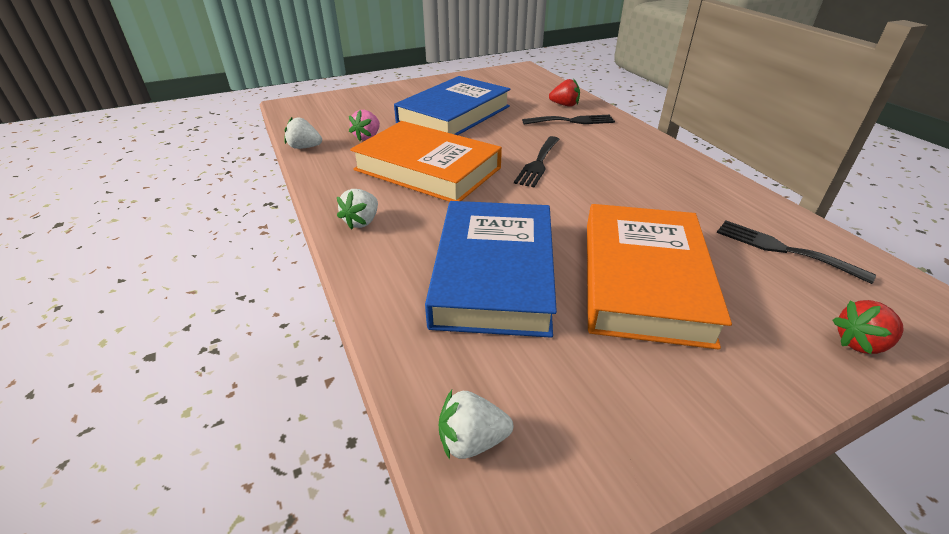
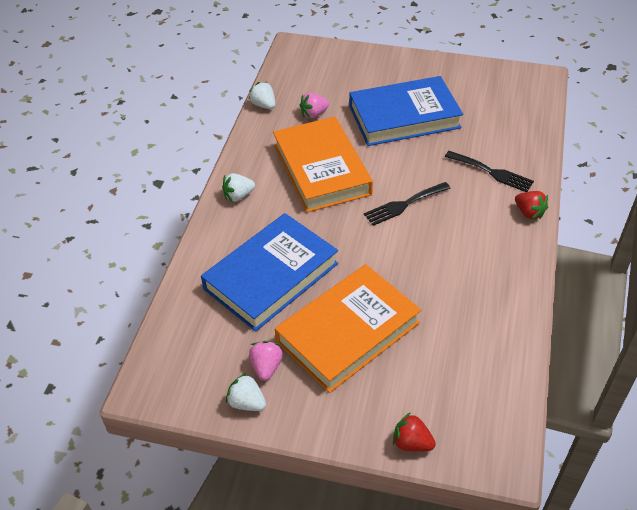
camera: 40 degrees right, 10 degrees up
(472, 440) = (168, 353): white strawberry -> white strawberry (247, 403)
(564, 105) = (512, 149): red strawberry -> red strawberry (529, 213)
(618, 368) = (266, 367): none -> pink strawberry
(783, 249) = (469, 370): black fork -> none

